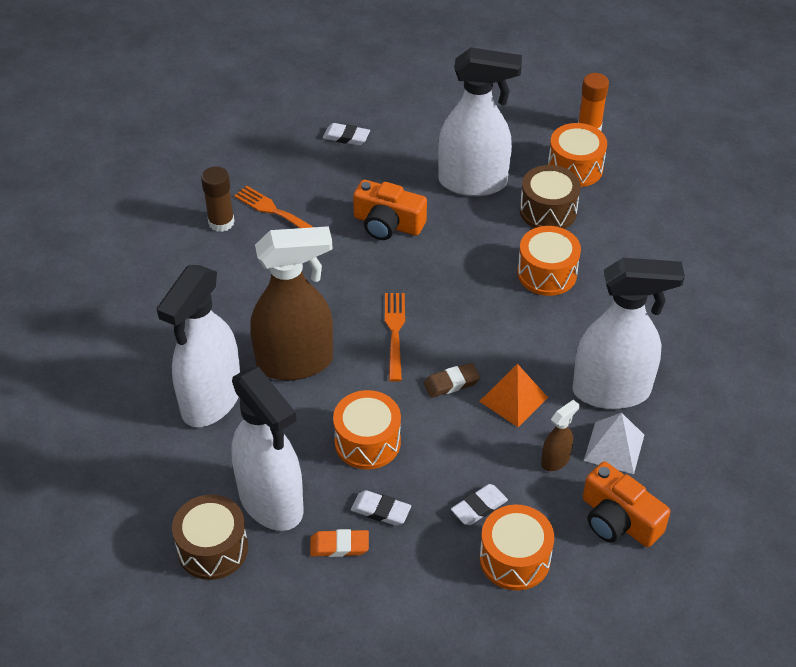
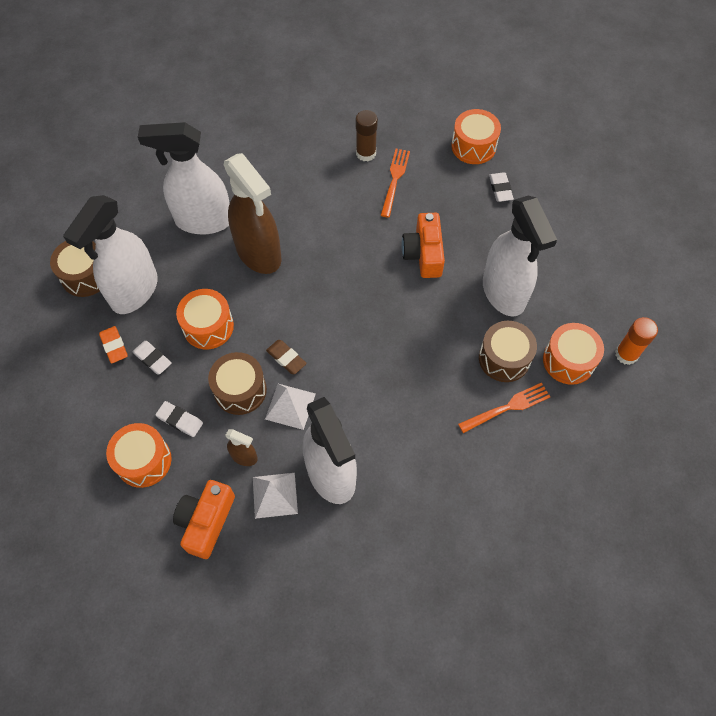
camera: 65 degrees right, 15 degrees up
(381, 510) = (152, 359): white eraser -> white eraser turned 45 degrees counterclockwise
(395, 332) = (317, 302): orange fork -> orange fork (507, 407)
(469, 438) = (240, 390): none -> brown drum
(513, 399) = (290, 406): orange pyramid -> white pyramid
(547, 273) = (433, 383): orange drum -> orange drum (473, 146)

